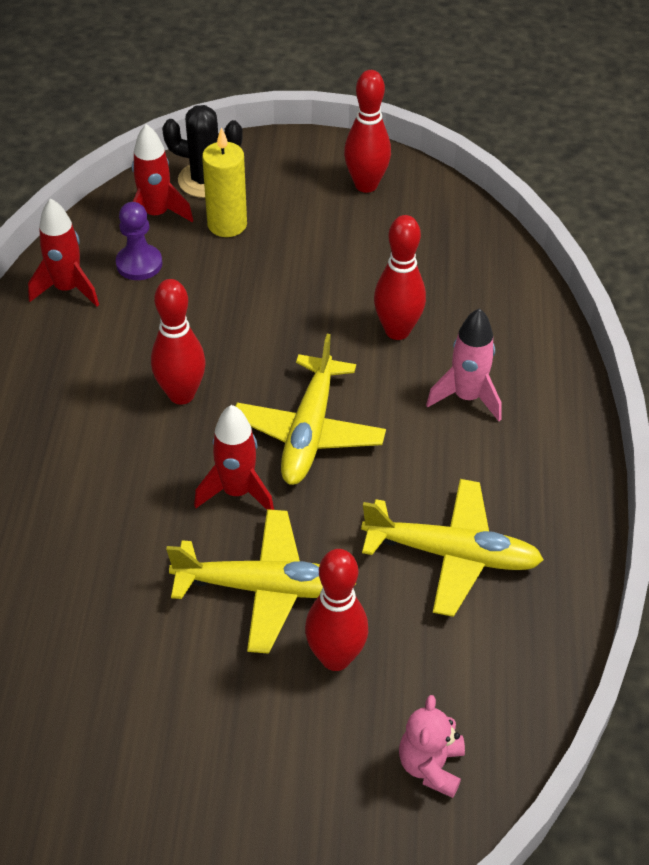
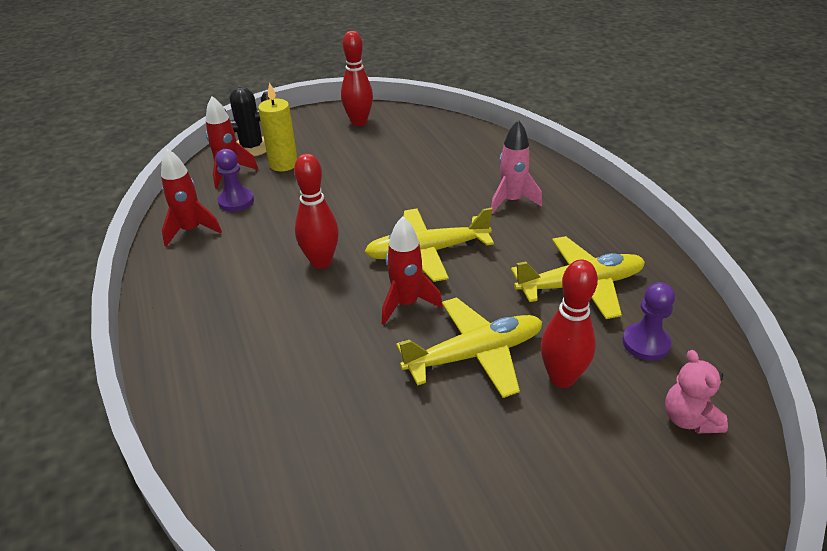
camera: 25 degrees left, 10 degrees down
(309, 431) = (427, 252): yellow plane -> yellow plane turned 90 degrees clockwise
(397, 331) = (439, 183): red bowling pin -> none
(463, 661) = (645, 343): none -> purple pawn

